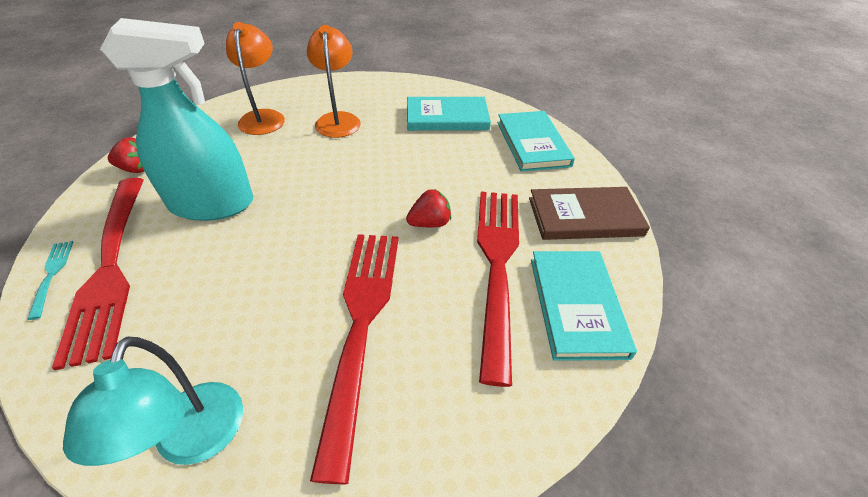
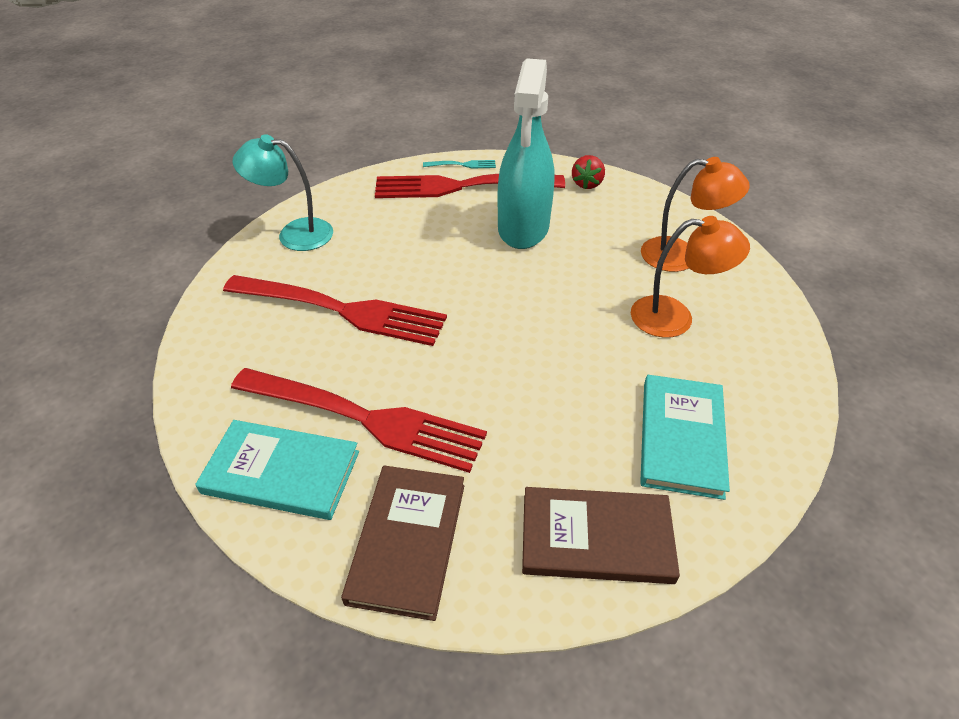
camera: 105 degrees right, 0 degrees up
(429, 223) = (448, 375): red strawberry -> none
(532, 143) = (596, 538): turquoise book -> brown book

